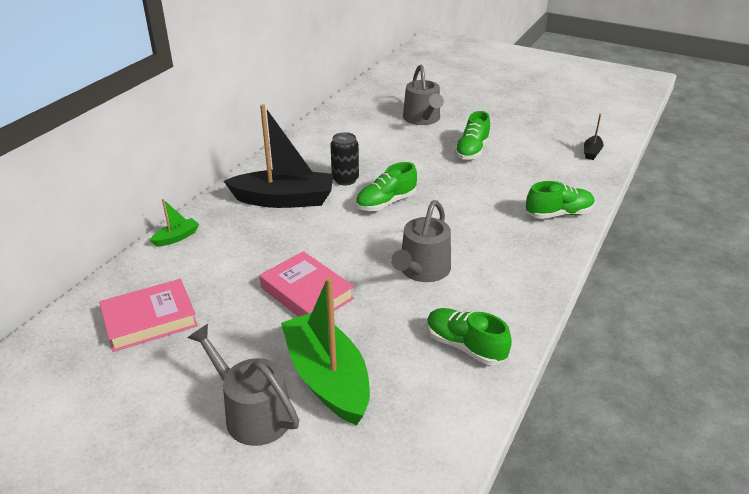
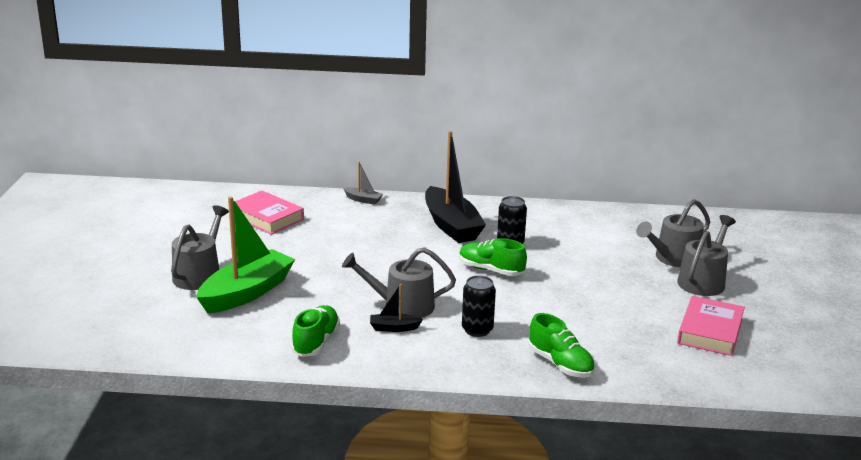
camera: 65 degrees right, 10 degrees down
(176, 237) = (363, 200): green boat -> grey boat
(307, 293) = (335, 264): pink book -> pink book (710, 331)
(464, 119) = (703, 281): none -> grey watering can
(472, 150) = (637, 297): green shoe -> none
(487, 239) = (477, 330): none -> black can
(592, 152) = (723, 372): black boat -> black boat (394, 328)

